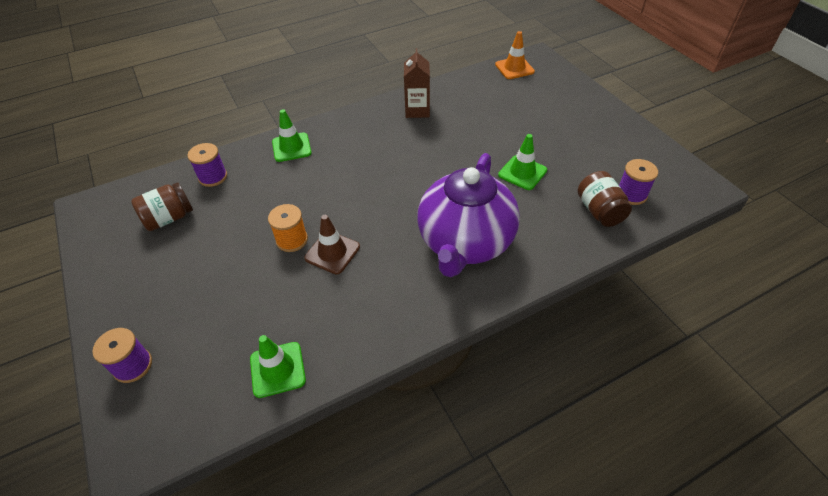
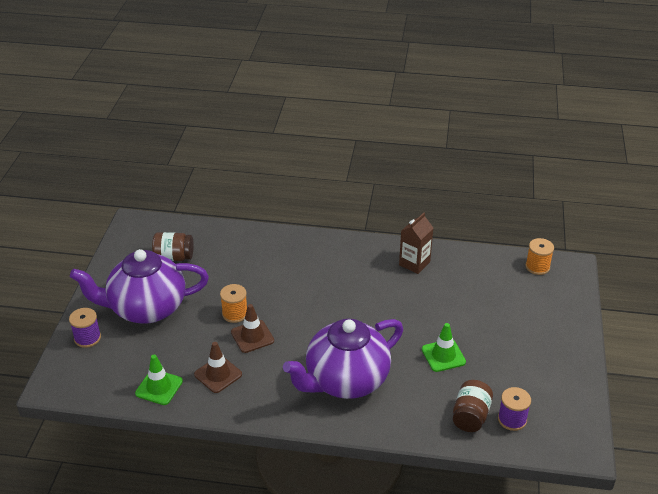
camera: 35 degrees right, 10 degrees down
(182, 289) = (146, 308): none -> purple teapot
(213, 177) = (223, 242): purple spool -> none
(291, 147) = (293, 246): green traffic cone -> none
(333, 313) = (218, 374): none -> brown traffic cone
(514, 68) = (537, 267): orange traffic cone -> orange spool

